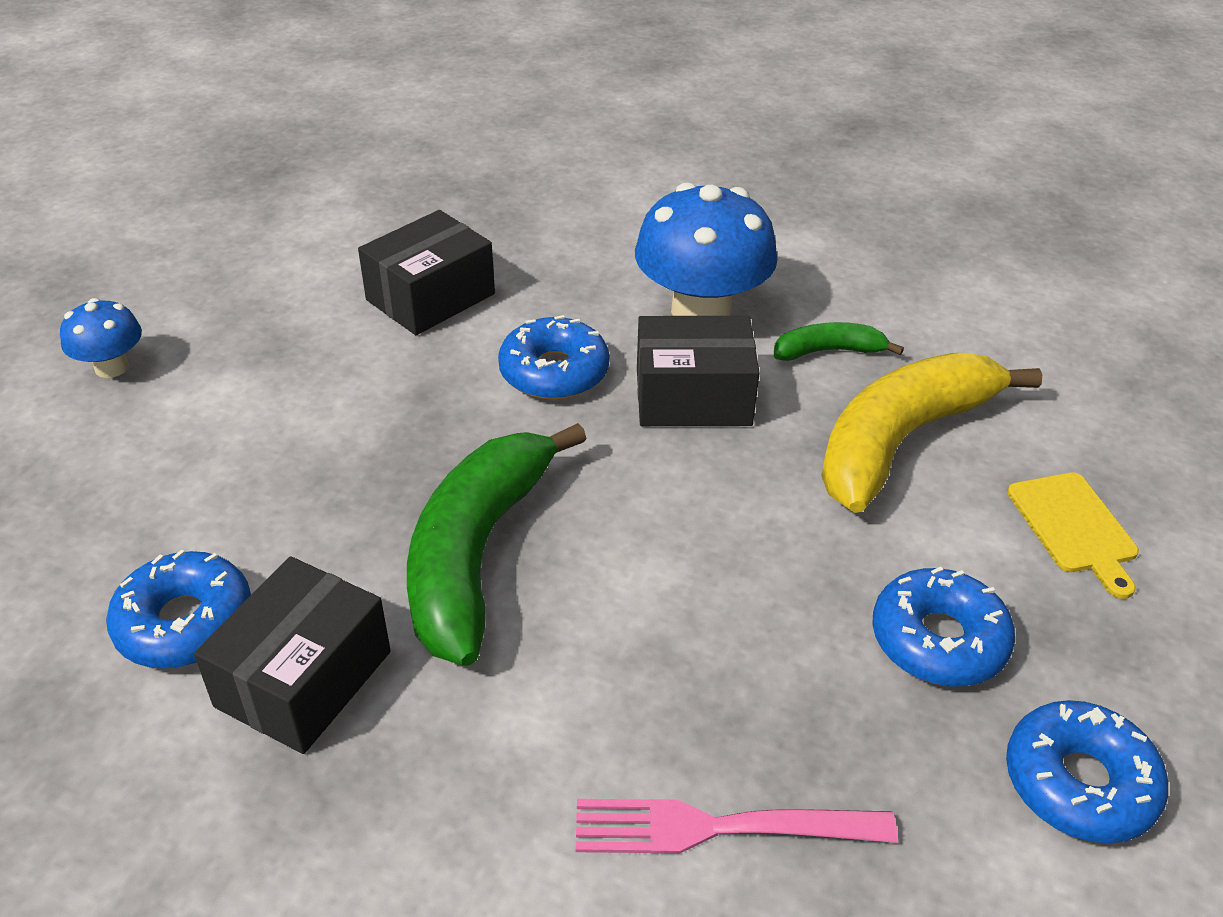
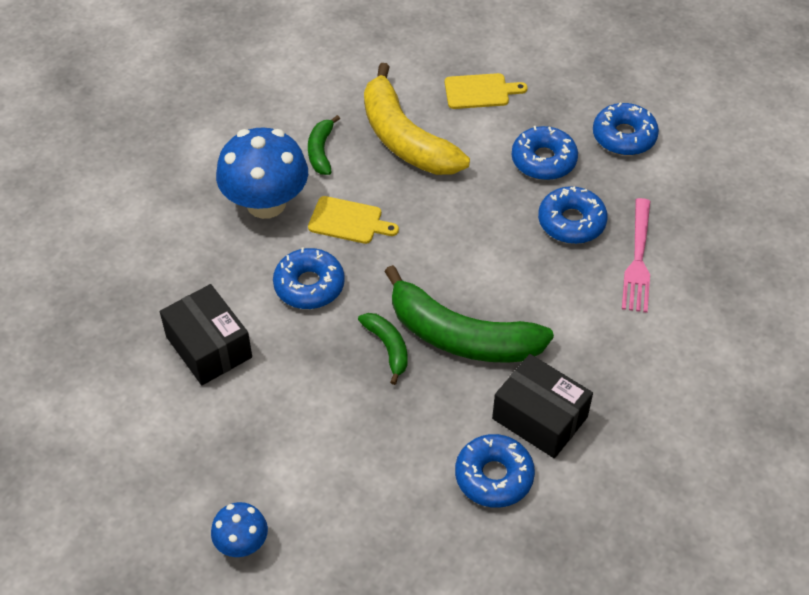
camera: 80 degrees left, 10 degrees up
(445, 468) = (388, 347): none -> green banana
(693, 397) = (348, 221): black box -> yellow cutting board
(788, 698) = (571, 222): none -> blue donut

